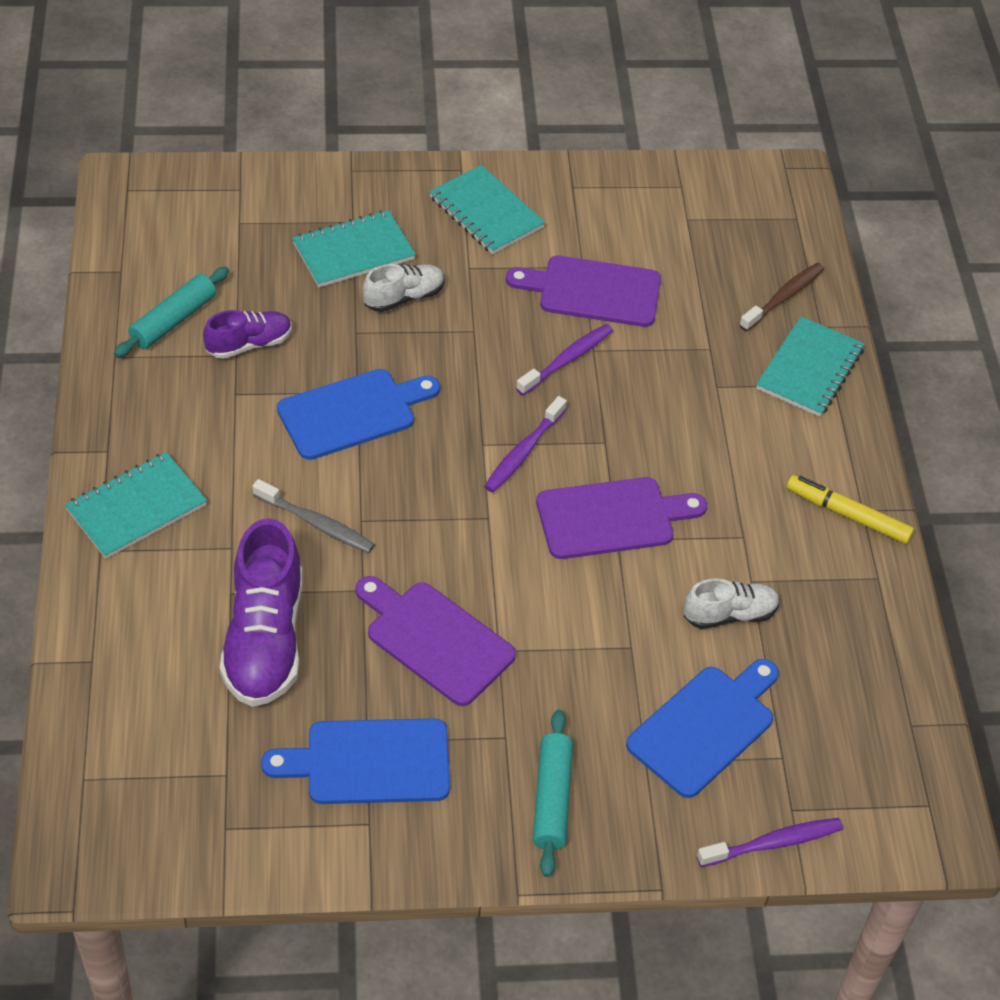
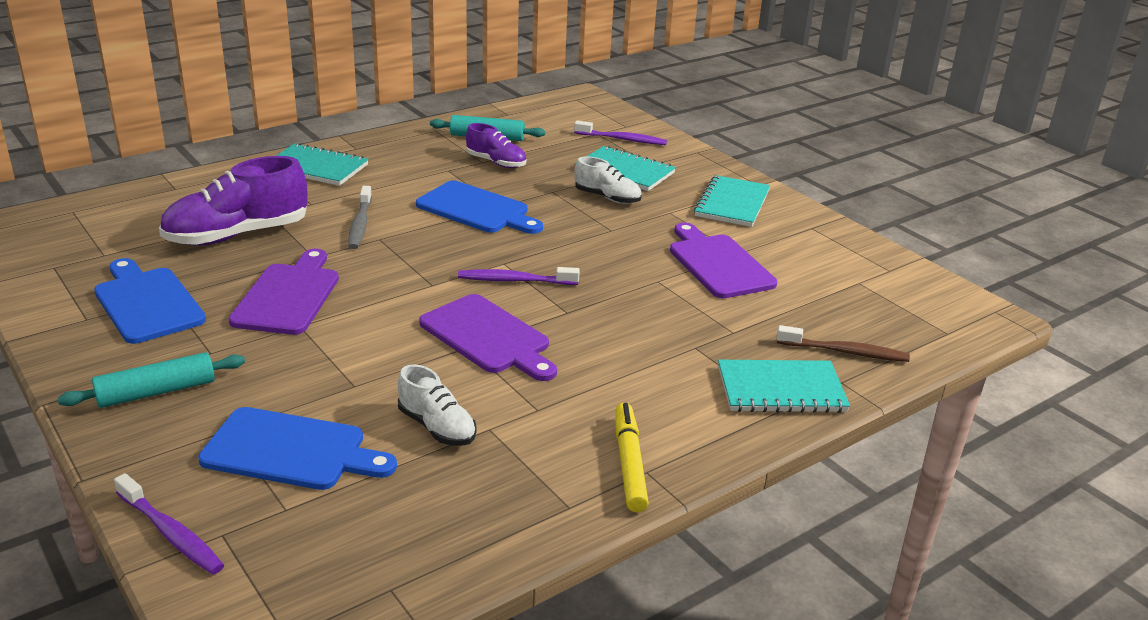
camera: 60 degrees right, 20 degrees down
(567, 360) = (632, 273): purple toothbrush -> purple toothbrush (622, 139)

